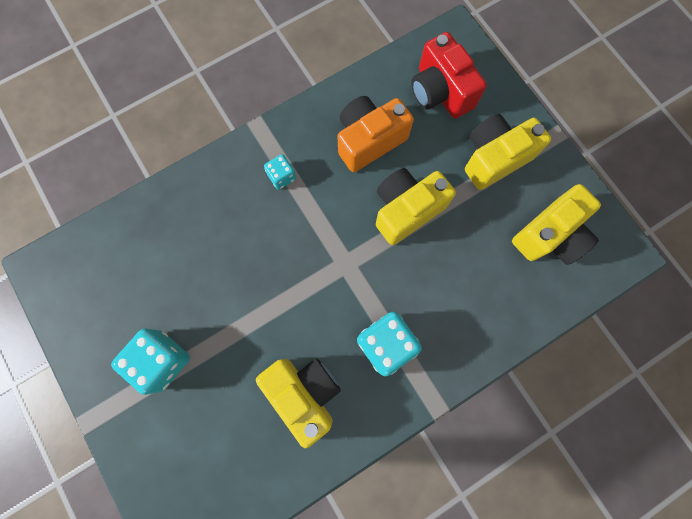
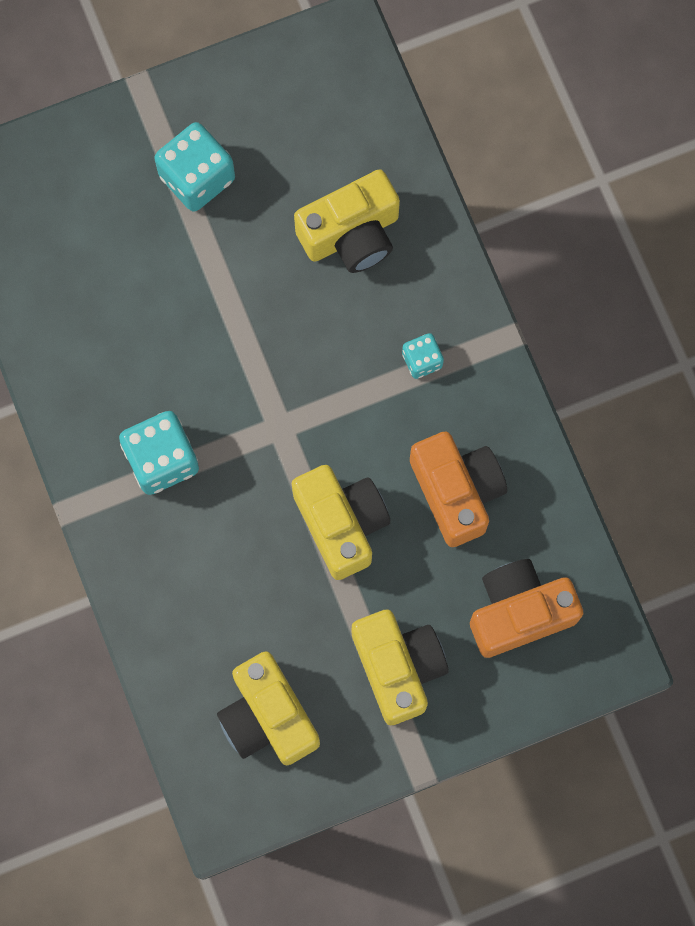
camera: 100 degrees right, 0 degrees up
(304, 393) = (121, 346): yellow camera -> yellow camera (351, 234)
(440, 92) = (519, 612): red camera -> orange camera

